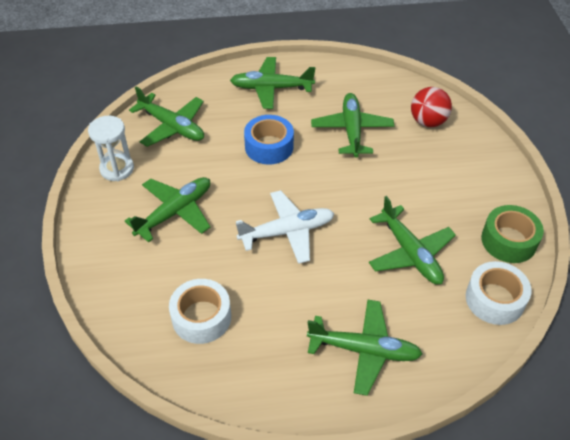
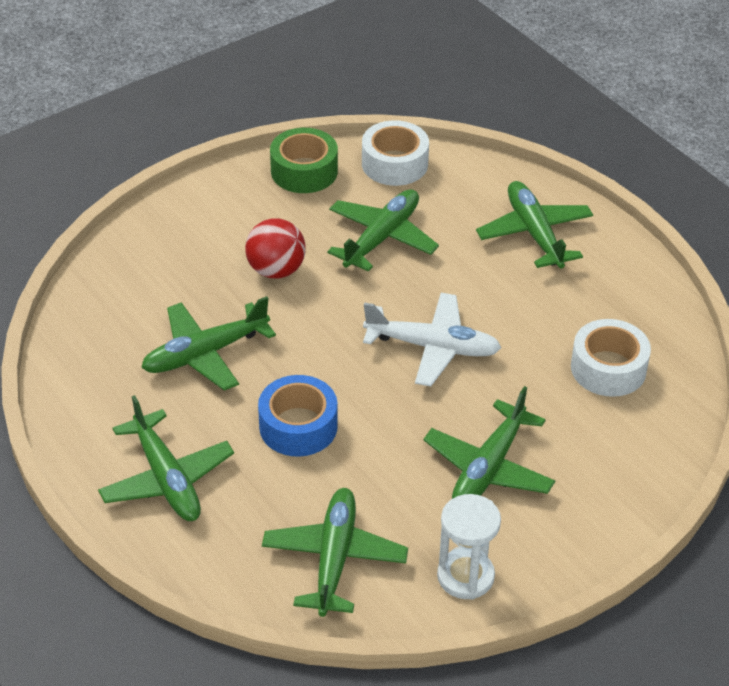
camera: 120 degrees left, 5 degrees down
(175, 212) = (488, 468): green plane -> green plane turned 75 degrees counterclockwise
(287, 232) = (433, 347): white plane -> white plane turned 150 degrees clockwise
(428, 122) = (137, 286): red ball -> red ball (276, 270)

